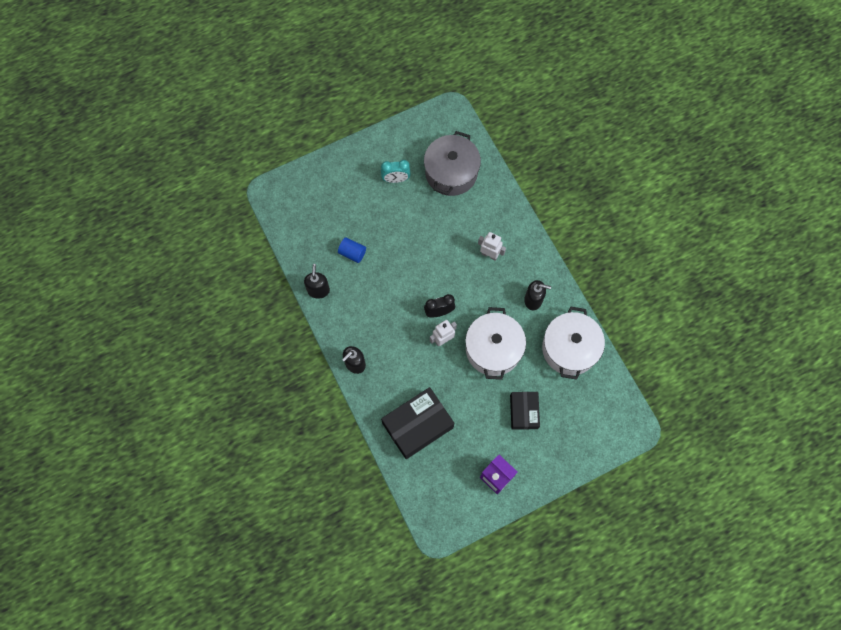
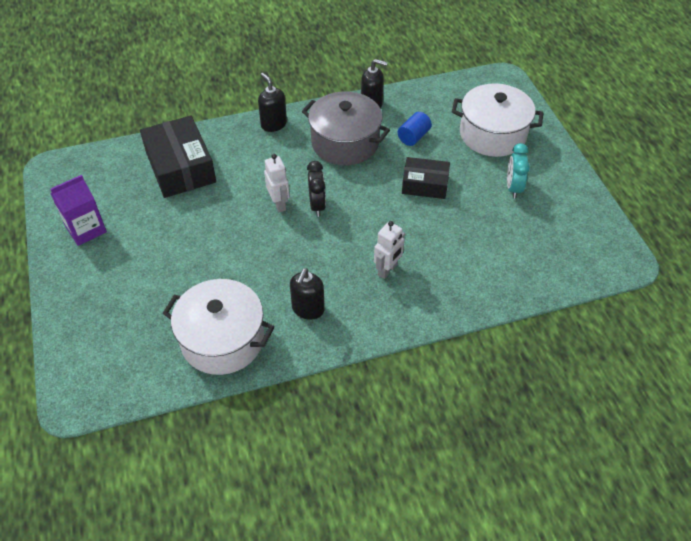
camera: 100 degrees right, 20 degrees down
(451, 172) = (521, 246): grey pot -> grey pot (345, 143)
(493, 349) = (250, 252): white pot -> white pot (492, 134)
(524, 412) = (154, 270): black box -> black box (425, 184)

